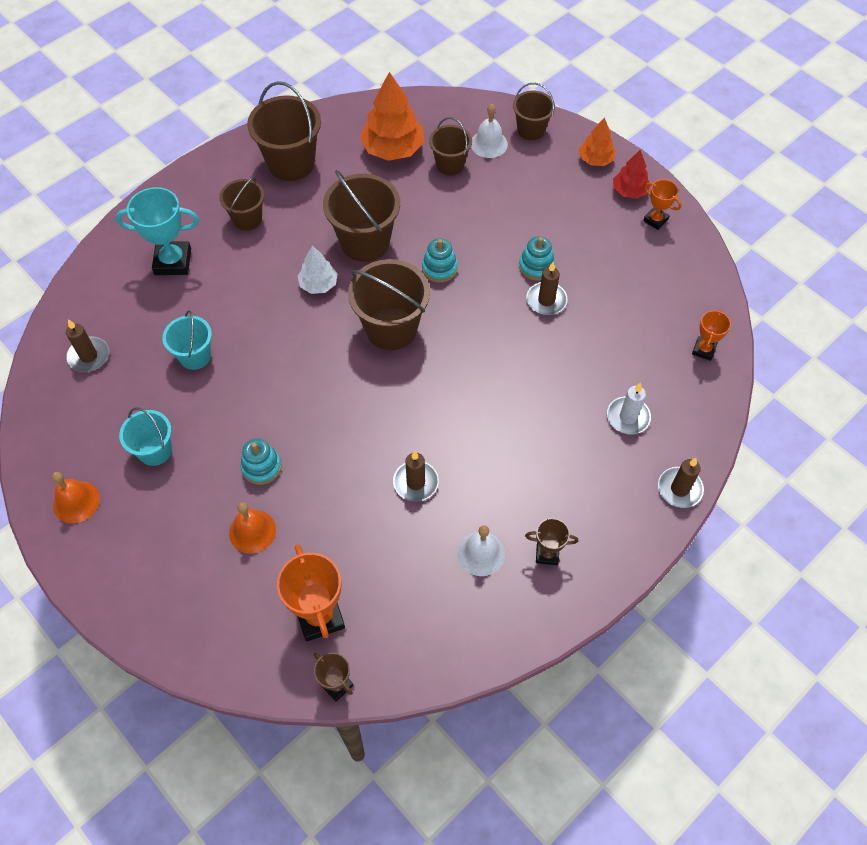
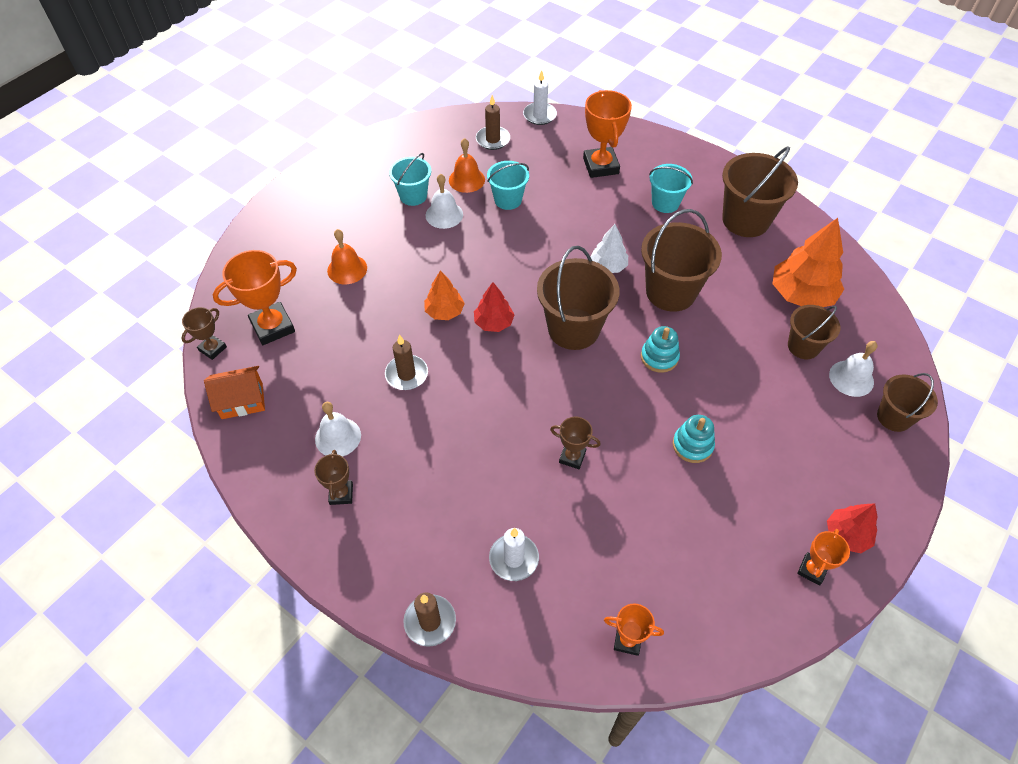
camera: 80 degrees right, 5 degrees down
(65, 303) = (539, 115): none -> white candle
(76, 502) = (363, 163): orange bell -> orange bell (466, 179)
(173, 262) = (600, 166): turquoise trophy -> orange trophy
(197, 422) = (444, 215): none -> white bell
(247, 219) = (665, 203): brown bucket -> turquoise bucket
(261, 467) = (407, 263): turquoise stacking toy -> none
(367, 395) = (493, 323): none -> red tree
(418, 650) = (242, 401): none -> orange house
(534, 356) = (572, 457): none -> brown trophy
(546, 300) = (649, 460): brown candle -> none
(595, 159) = (880, 492): orange tree -> orange tree (444, 311)

